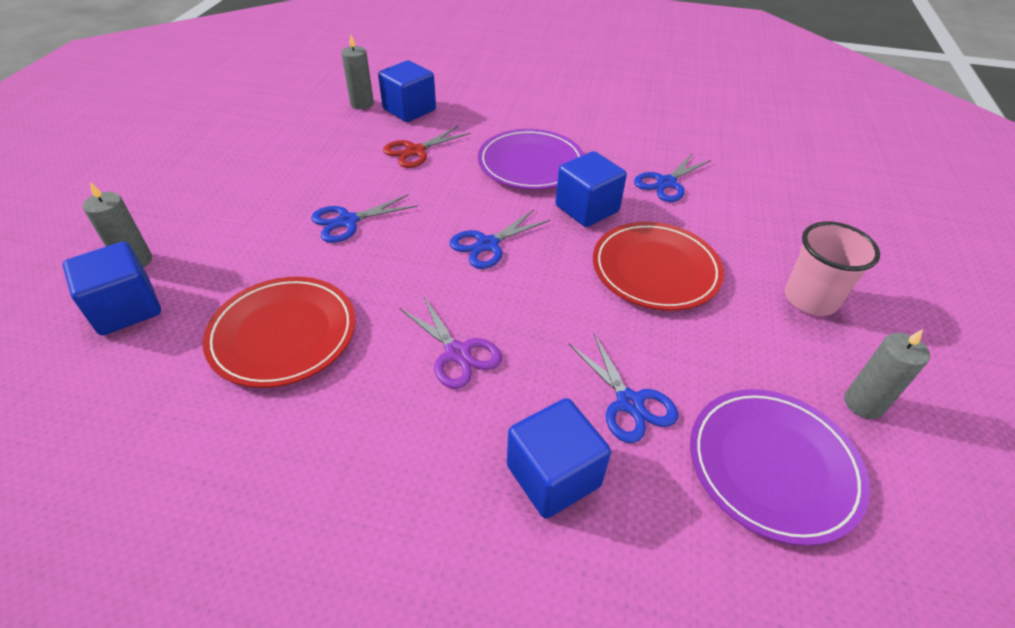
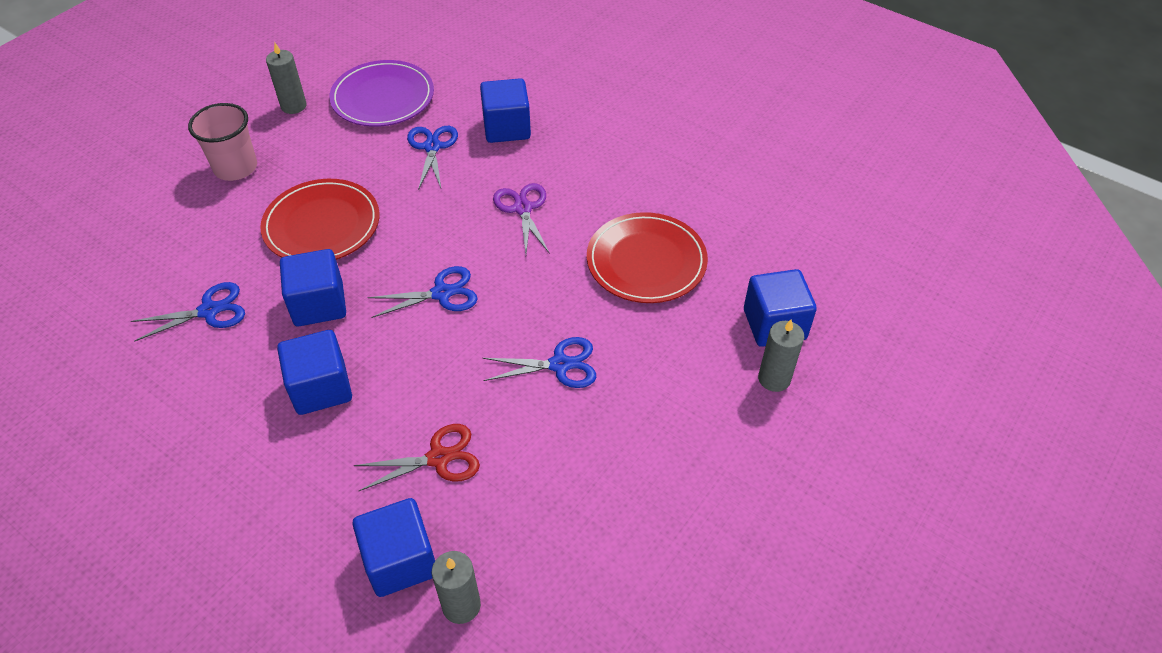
camera: 155 degrees left, 5 degrees up
(531, 163) = (321, 388): purple plate -> blue cube

